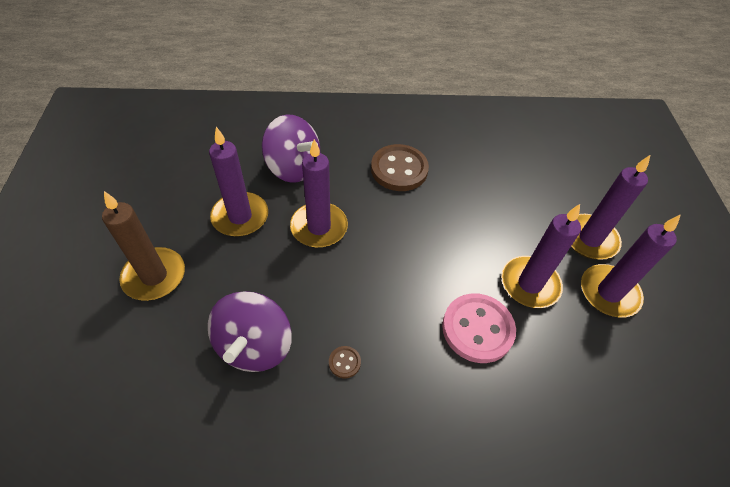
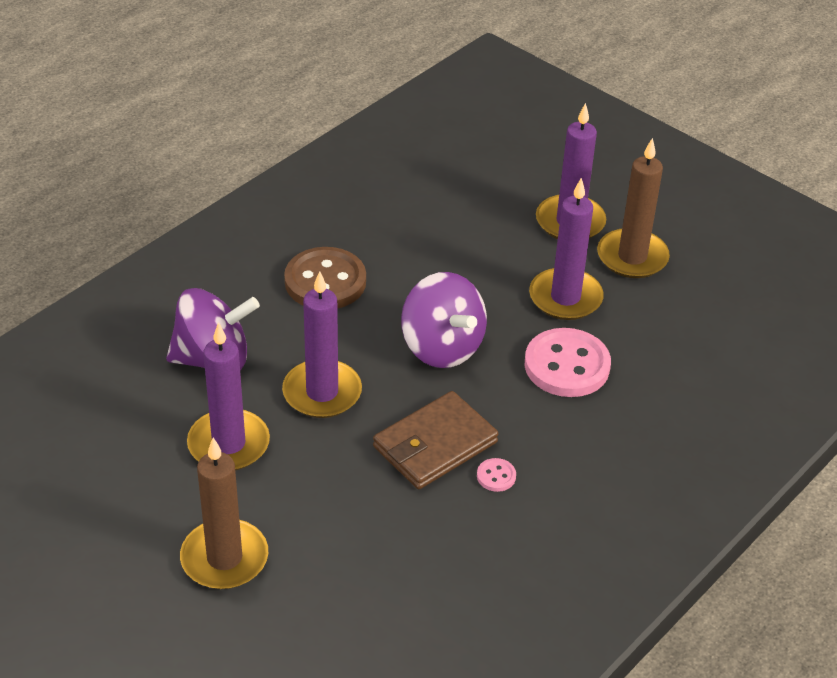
camera: 45 degrees left, 10 degrees down
(255, 345) = (405, 528): purple spinning top -> purple spinning top (442, 347)
(336, 309) = (435, 445): none -> brown wallet
(344, 362) = (496, 476): brown button -> pink button
(609, 293) = (632, 257): purple candle -> brown candle

